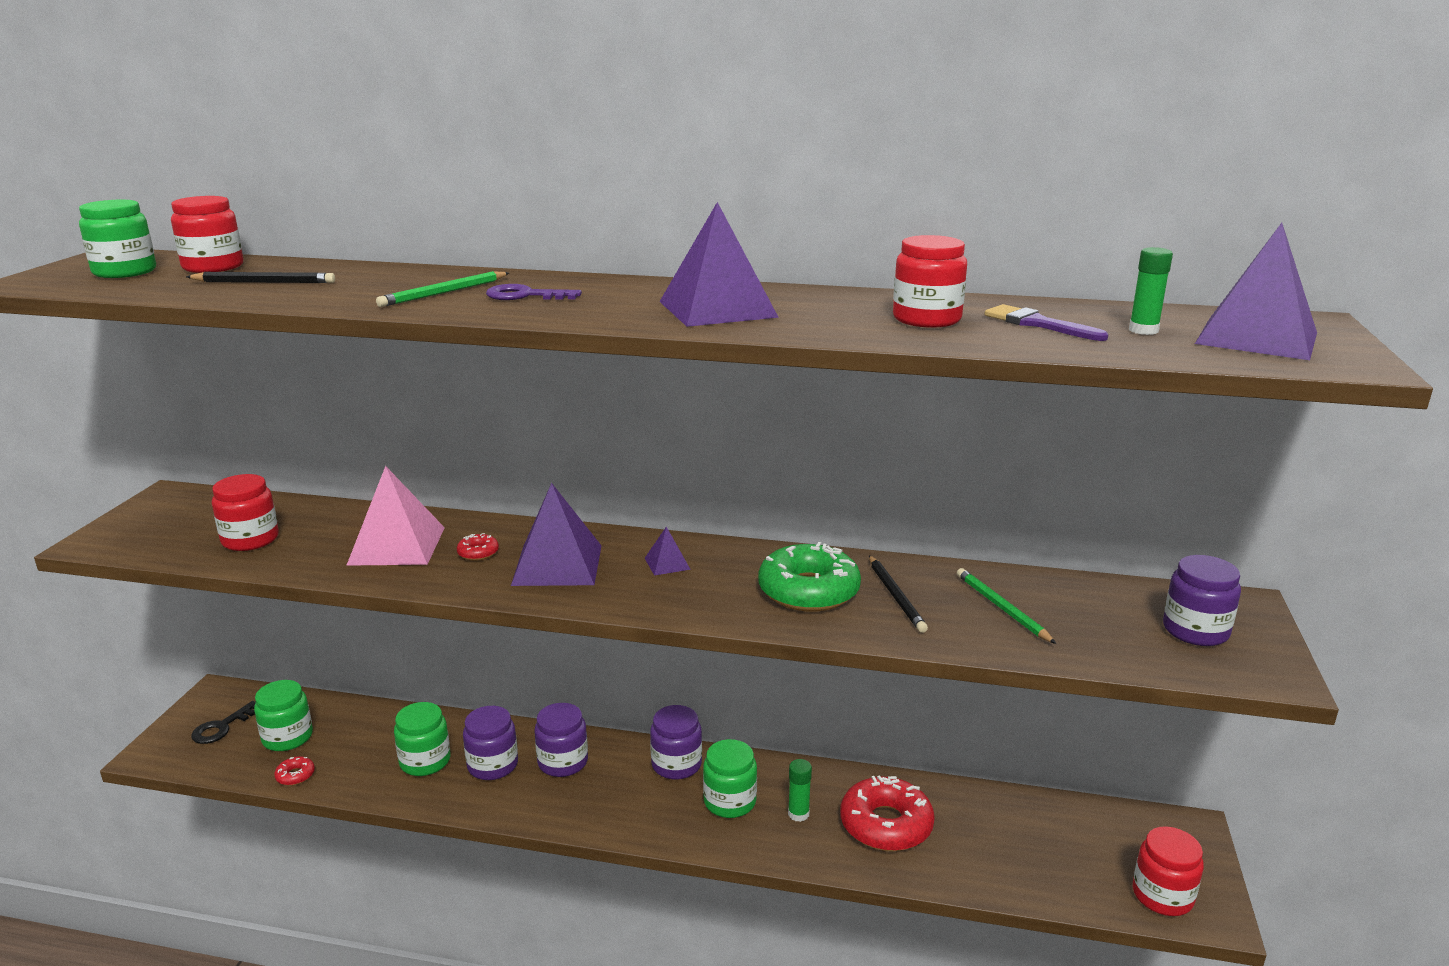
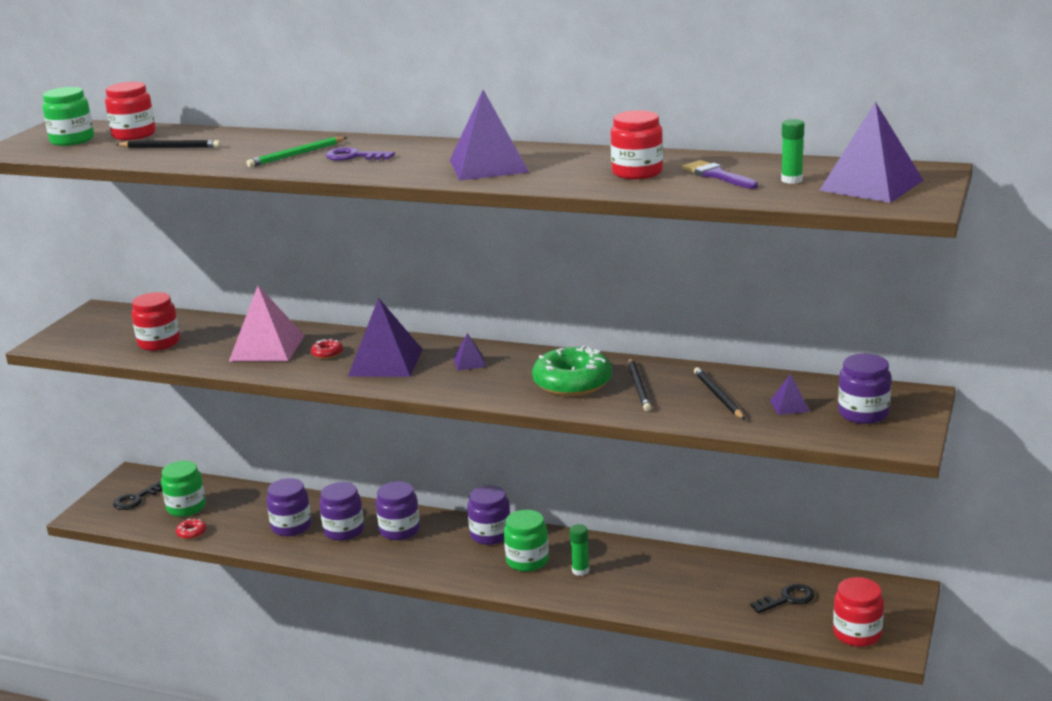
camera: 10 degrees right, 0 degrees up
(425, 761) = (291, 526): green jar -> purple jar
(886, 825) = (649, 580): red donut -> none
(1001, 608) = (718, 396): green pencil -> black pencil
(1060, 846) = (788, 599): none -> black key
(1098, 621) = (789, 406): none -> purple pyramid

